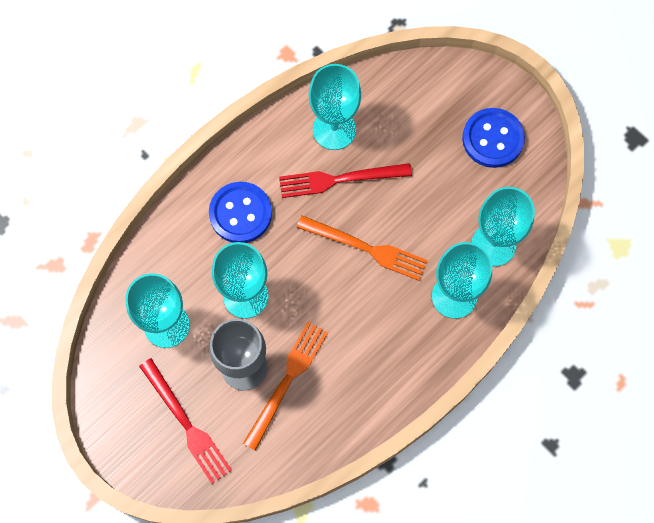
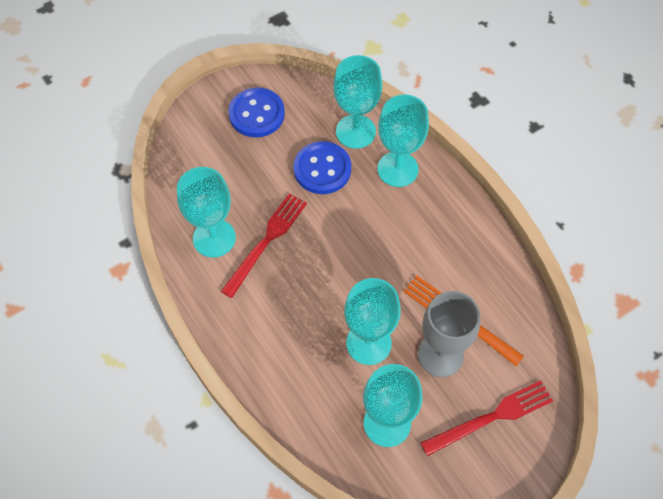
camera: 80 degrees left, 10 degrees down
(240, 213) = (281, 335): blue button -> blue button (322, 169)
(339, 179) = (266, 241): red fork -> red fork turned 150 degrees counterclockwise
(366, 248) = (340, 230): orange fork -> none

